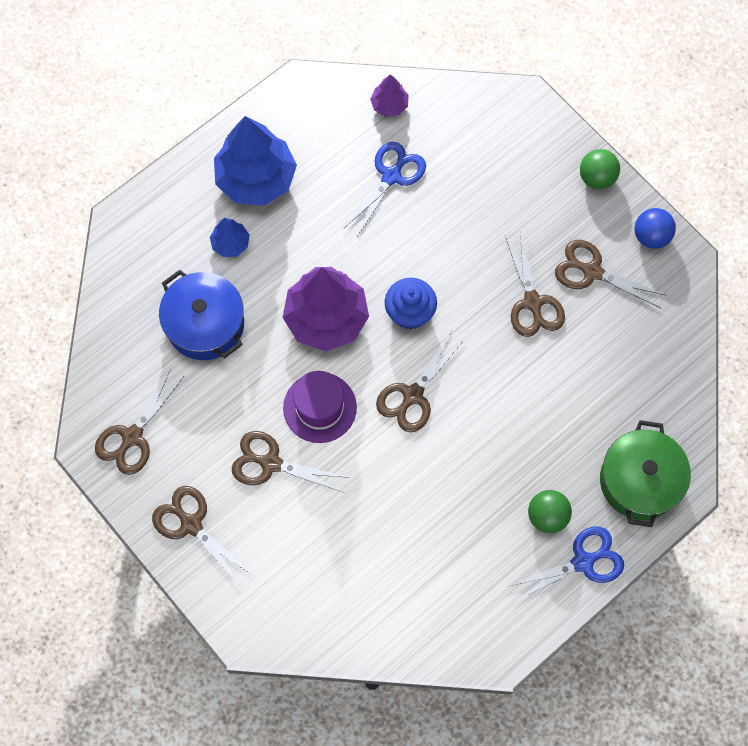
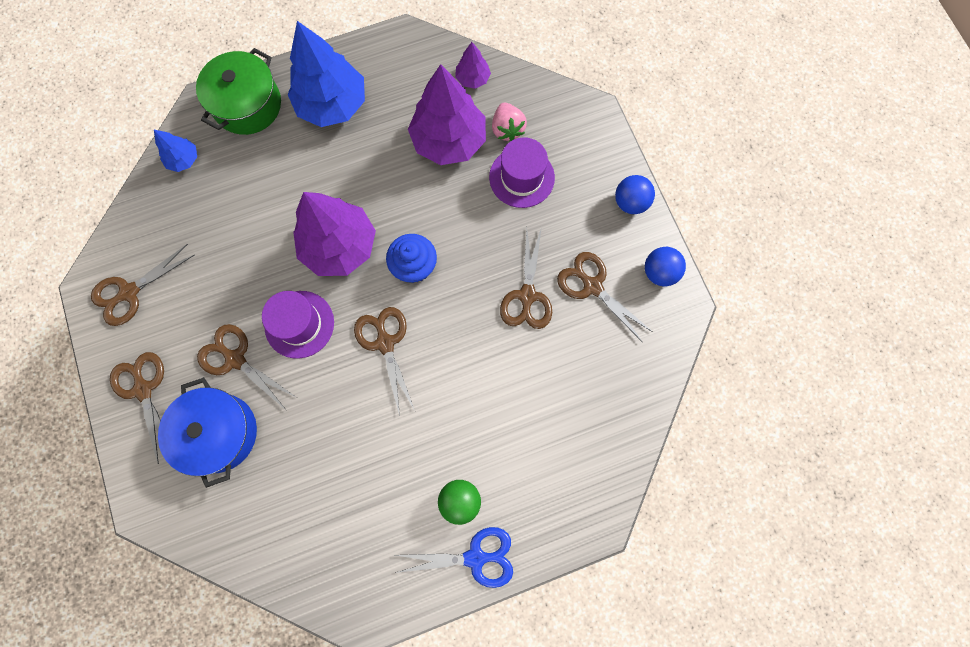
camera: 20 degrees right, 5 degrees up
(205, 324) = (234, 215): blue pot -> blue pot (219, 433)
(230, 243) = (286, 153): blue tree -> blue tree (183, 160)
(391, 176) = (449, 140): blue scissors -> purple tree
(412, 395) = (385, 343): brown scissors -> brown scissors turned 105 degrees clockwise
(446, 145) = (507, 129): none -> pink strawberry
(480, 188) = (521, 177): none -> purple hat
(596, 178) = (630, 202): green ball -> blue ball
(639, 481) = (559, 499): green pot -> green pot (247, 105)

